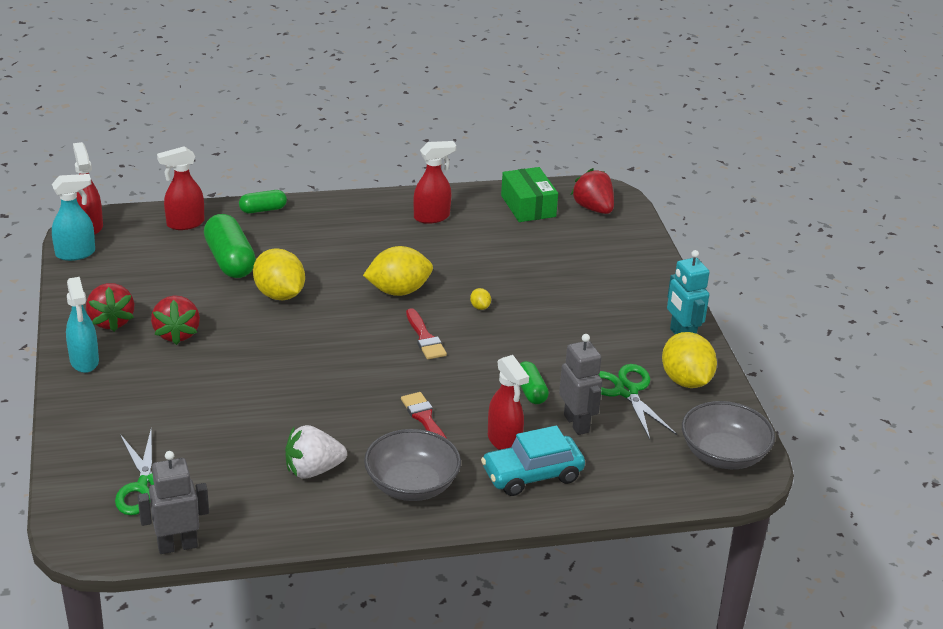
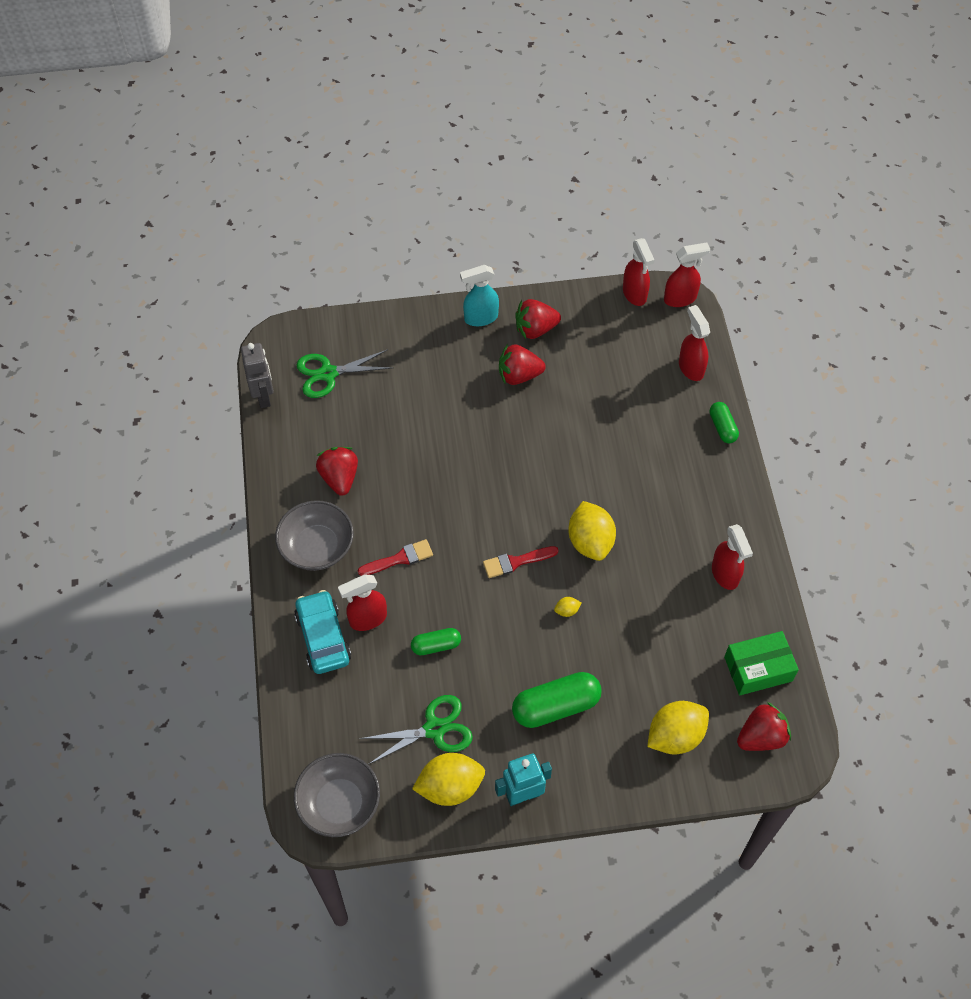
camera: 95 degrees right, 25 degrees up
(76, 253) = (634, 294): turquoise spray bottle -> red spray bottle
(230, 260) = (632, 406): green capsule -> green capsule (556, 706)
(279, 295) = (579, 446): yellow lemon -> yellow lemon (675, 736)
(313, 470) = (339, 478): white strawberry -> red strawberry
(577, 423) = (389, 680): grey robot -> none

